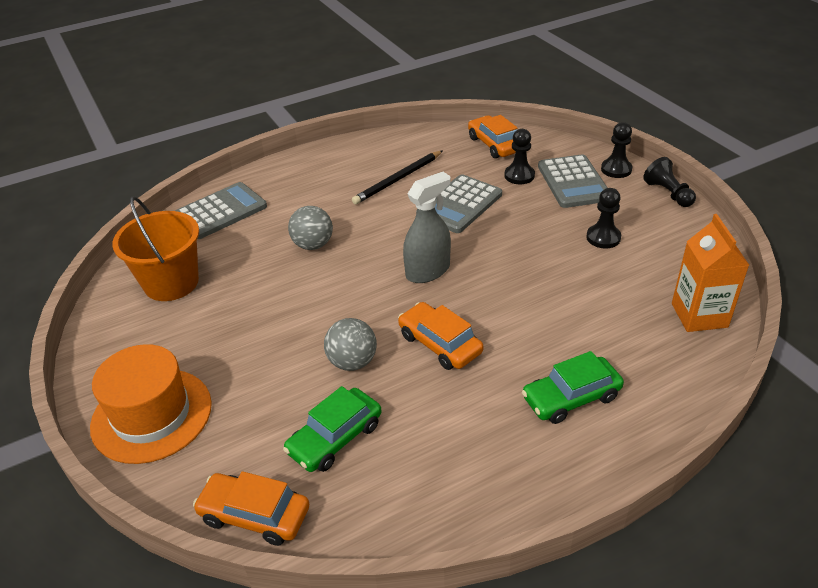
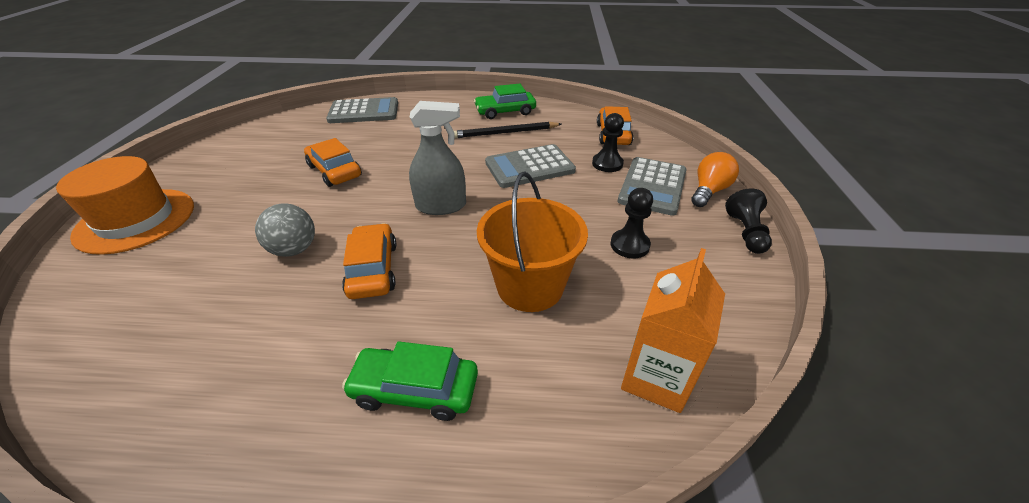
camera: 30 degrees right, 0 degrees up
(171, 283) = (274, 142): orange bucket -> orange bucket (530, 286)
(254, 515) = (62, 335): orange car -> orange car (335, 171)
(313, 245) = (388, 154): grey ball -> none
(335, 438) = (197, 305): green car -> green car (505, 111)
(616, 169) = (709, 191): black pawn -> orange light bulb

